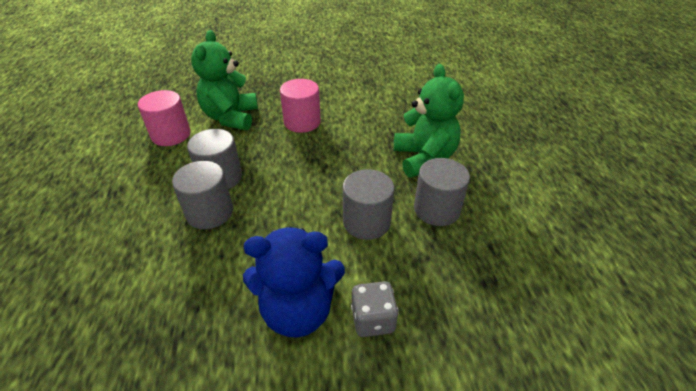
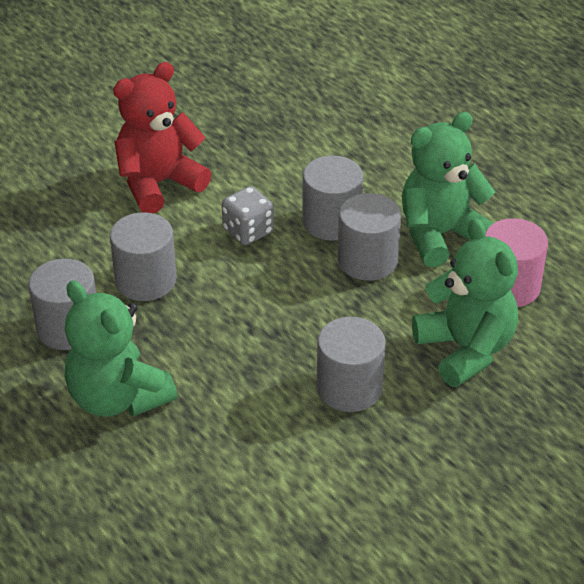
camera: 150 degrees right, 0 degrees up
(162, 175) = (440, 235): none -> green teddy bear
(298, 310) = (158, 184): blue teddy bear -> red teddy bear
(302, 122) = (349, 388): pink cylinder -> grey cylinder
(373, 319) = (86, 202): grey dice -> grey dice (248, 231)

